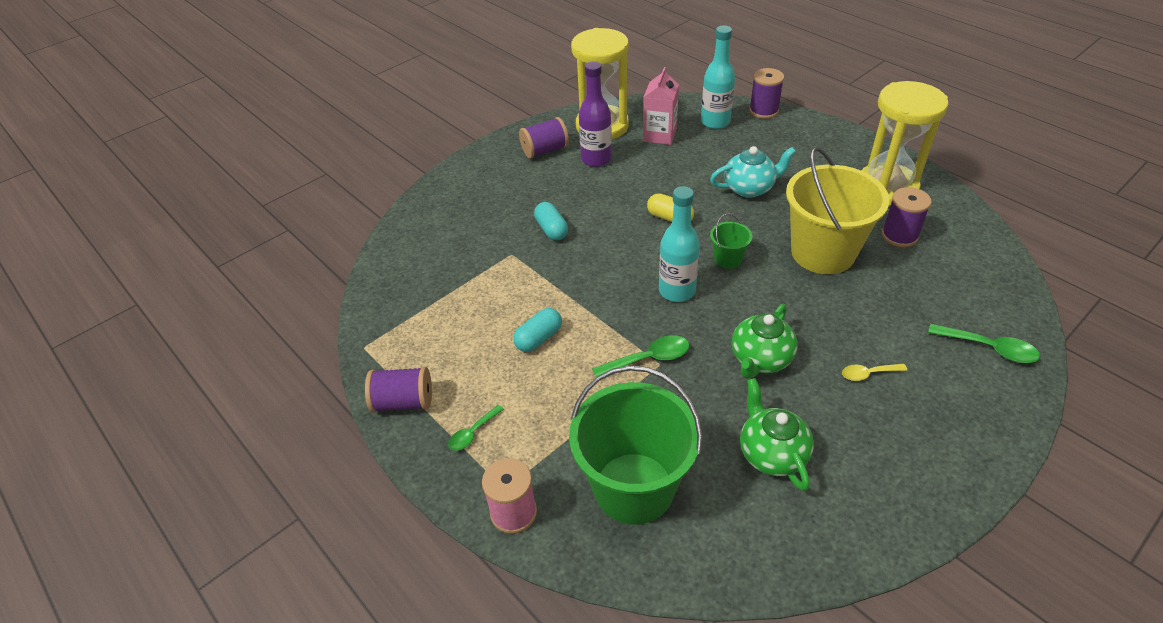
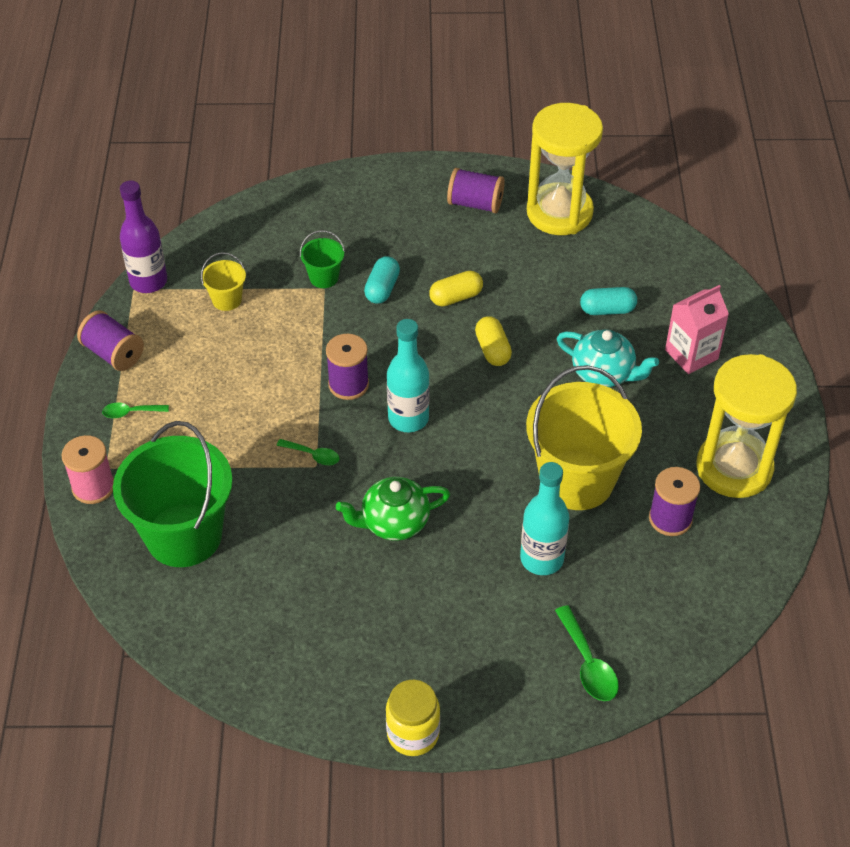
camera: 40 degrees right, 5 degrees up
(449, 306) = (227, 300): none -> yellow bucket
(539, 338) = (257, 376): turquoise capsule -> turquoise capsule (607, 310)
(596, 159) = (507, 245): purple bottle -> purple bottle (148, 281)
(605, 205) = (456, 297): none -> yellow capsule
(648, 359) = (313, 455): green spoon -> green spoon, size x0.64
(659, 135) = (599, 260): pink carton -> pink carton (691, 354)
(715, 122) = (673, 282): turquoise bottle -> turquoise bottle (542, 559)
(728, 259) = (487, 423): green bucket -> green bucket (324, 277)
(763, 111) = (740, 303): purple spool -> purple spool (348, 384)
(771, 453) = (304, 592): green teapot -> none
(868, 374) = (459, 600): yellow spoon -> none
(975, 485) = (413, 734): none -> yellow jar

